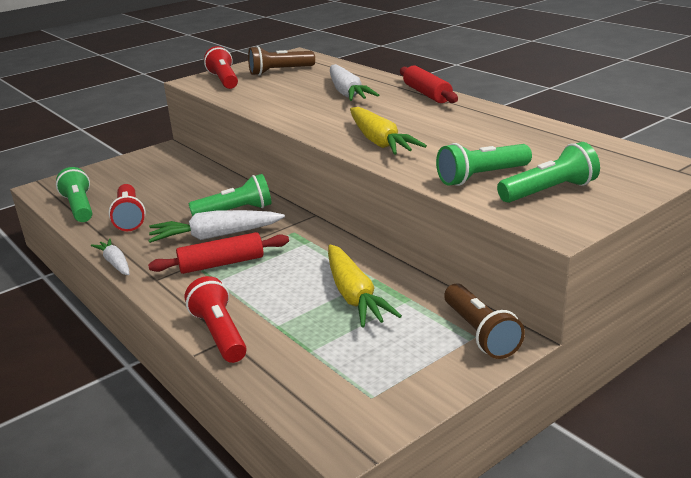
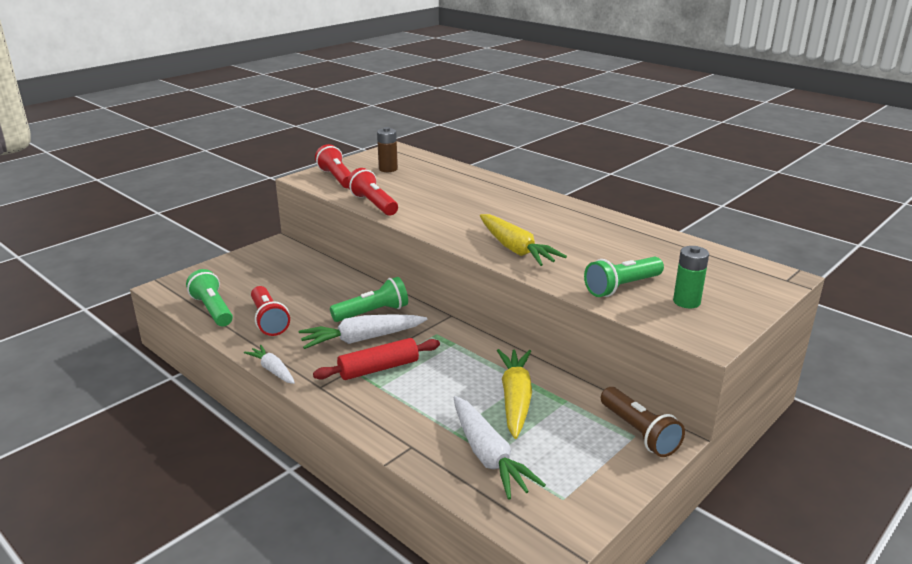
camera: 10 degrees left, 0 degrees up
(219, 334) = (402, 441): red flashlight -> red flashlight (373, 204)
(279, 71) = (388, 169): brown flashlight -> brown battery
(347, 93) = (464, 195): white carrot -> white carrot (488, 456)
(354, 296) = (515, 399): yellow carrot -> yellow carrot turned 150 degrees counterclockwise
(427, 94) = (539, 197): red rolling pin -> none
(550, 191) = (686, 302): green flashlight -> green battery

